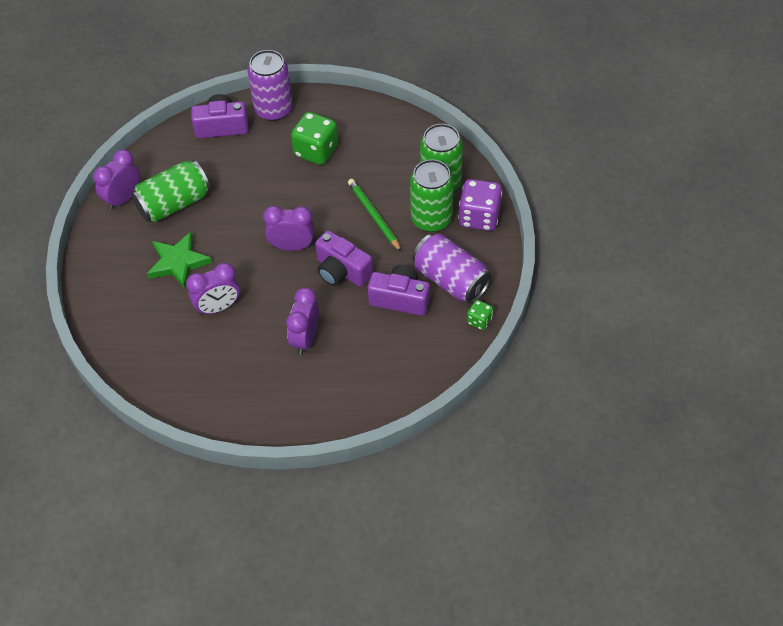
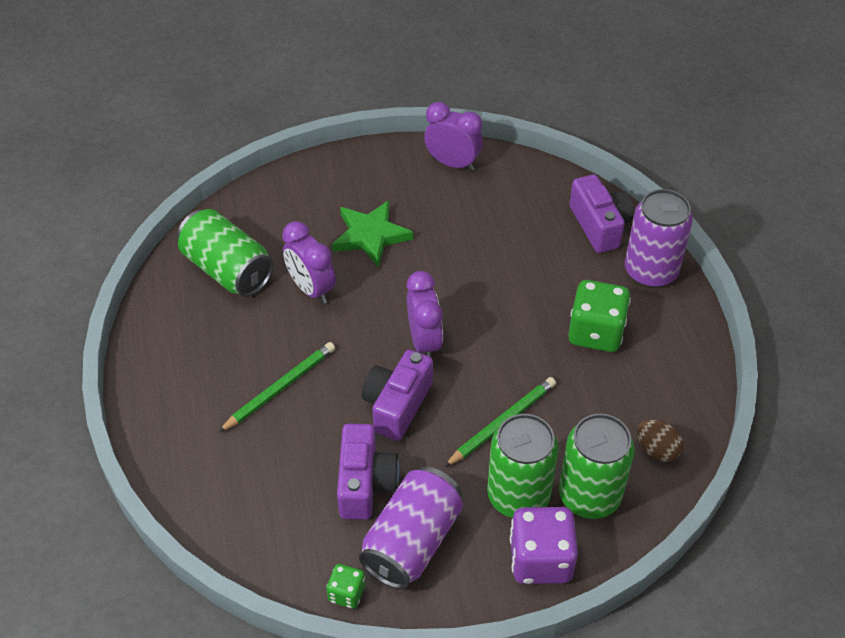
camera: 75 degrees right, 5 degrees down
(174, 204) = (459, 210): green can -> green can (227, 270)
(305, 338) = (280, 388): purple clock -> green pencil
(417, 142) = (657, 450): none -> brown egg

